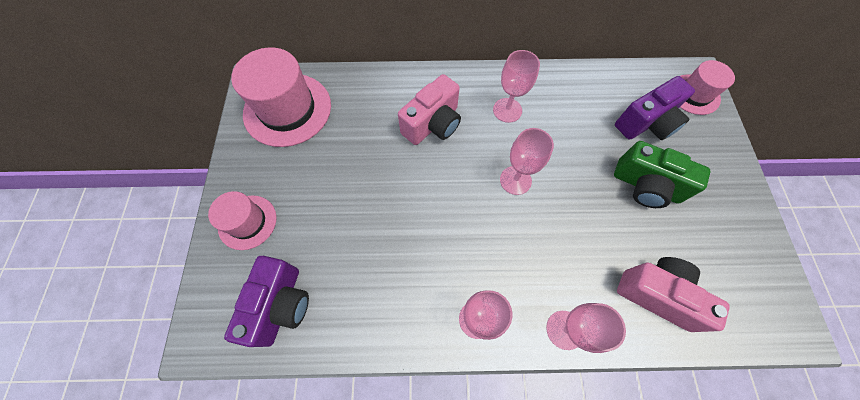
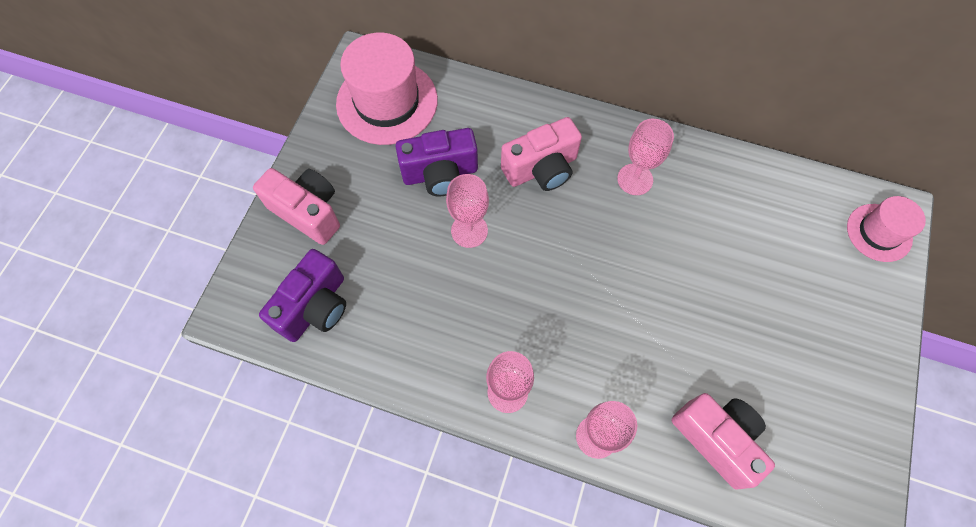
camera: 20 degrees right, 0 degrees up
(247, 222) = (308, 212): pink hat -> pink camera
(515, 180) = (610, 262): pink goblet -> pink goblet (469, 231)
(646, 123) = (799, 248): purple camera -> purple camera (440, 174)
(646, 186) = (761, 320): green camera -> none

